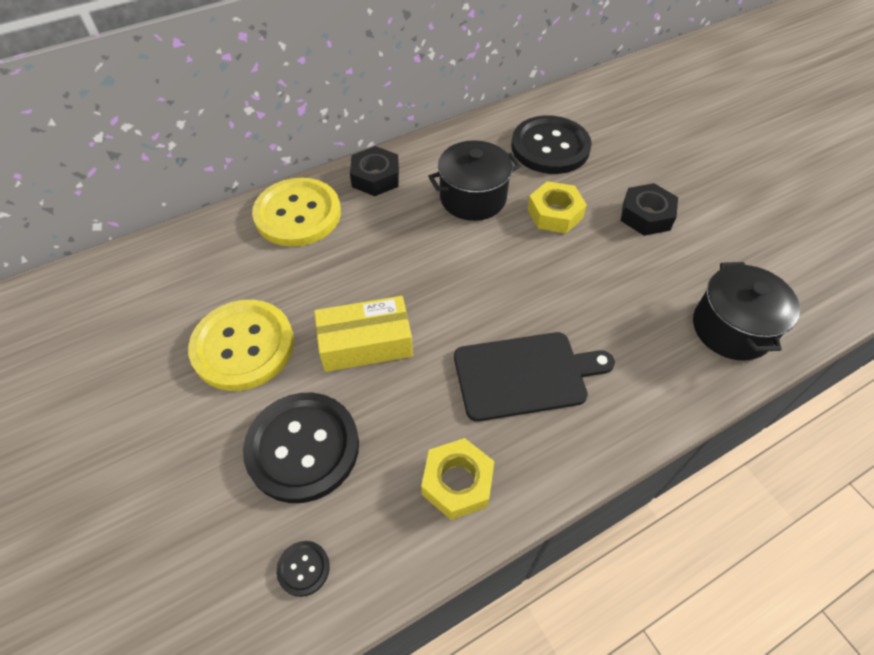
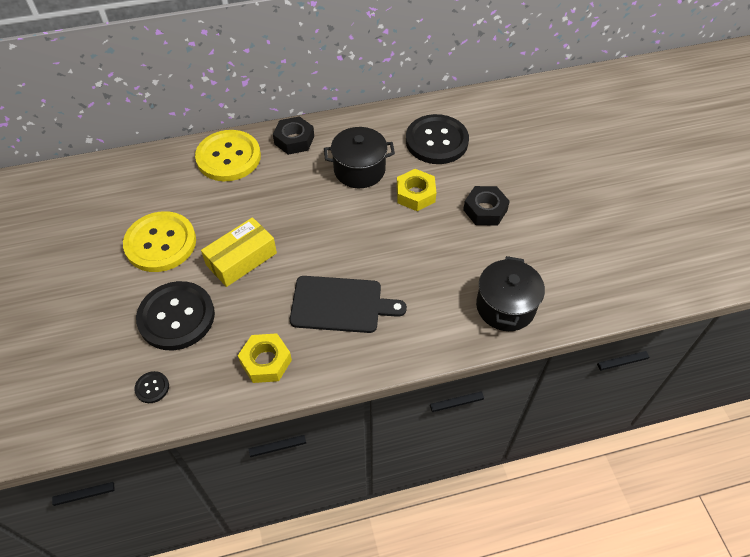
camera: 15 degrees right, 0 degrees up
(365, 343) = (241, 259): yellow box -> yellow box turned 45 degrees counterclockwise

